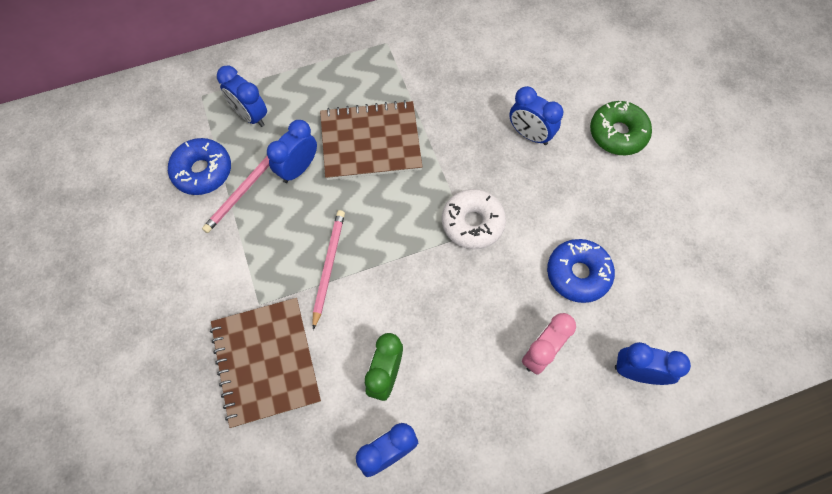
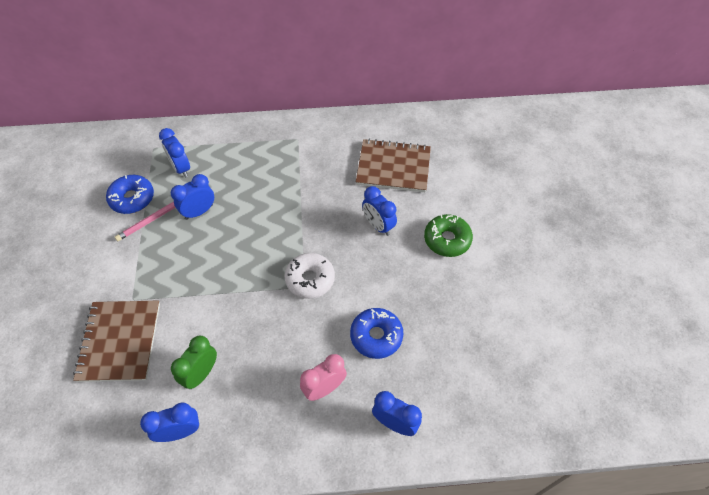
camera: 15 degrees right, 10 degrees down
(328, 267) = (192, 285): pink pencil -> none
(370, 142) = (258, 205): brown notebook -> brown notebook (393, 167)

